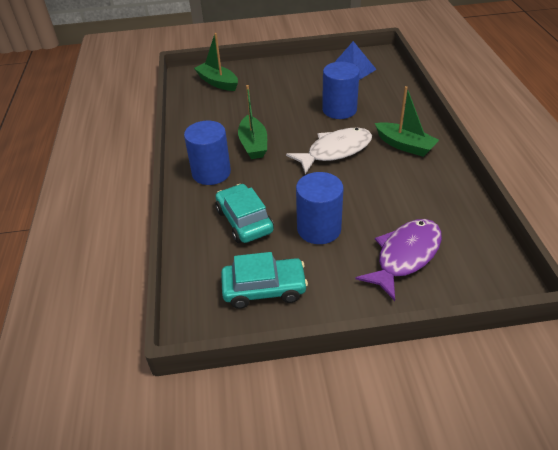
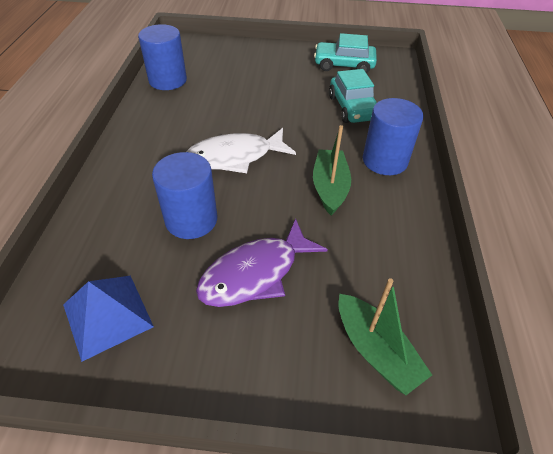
camera: 170 degrees left, 5 degrees up
(319, 229) = (289, 91): blue cylinder -> blue cylinder (168, 80)
(405, 145) = (154, 147): green boat -> none
(405, 256) = (233, 64): purple fish -> purple fish (255, 273)

